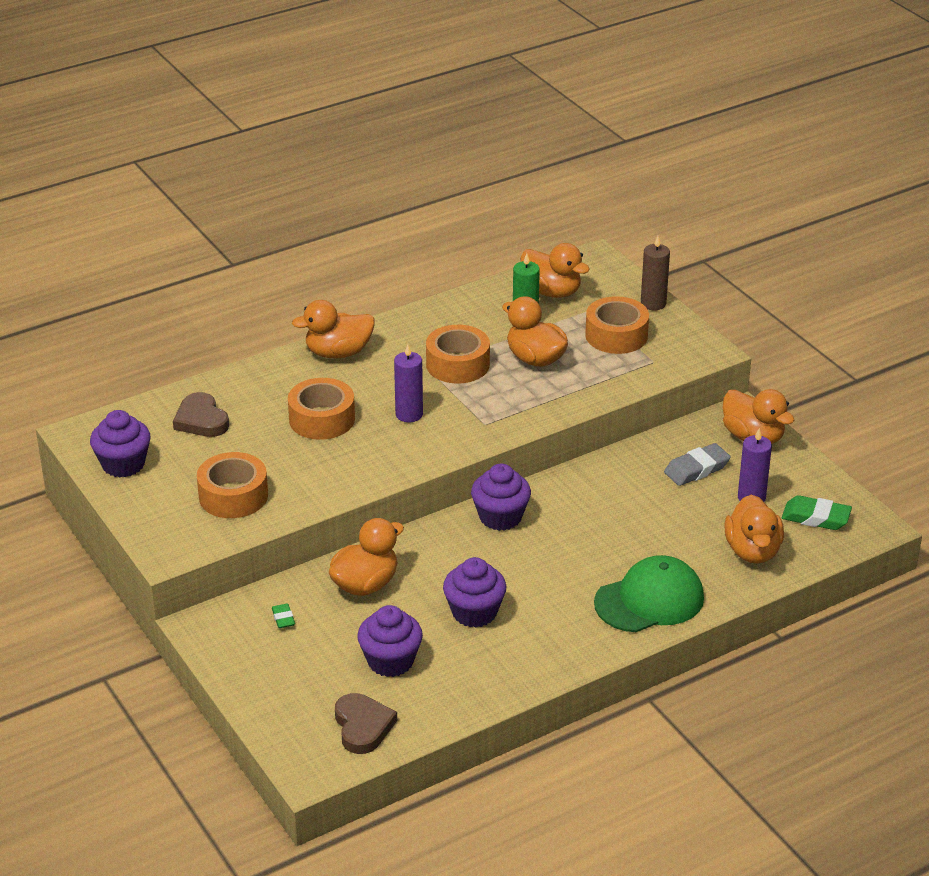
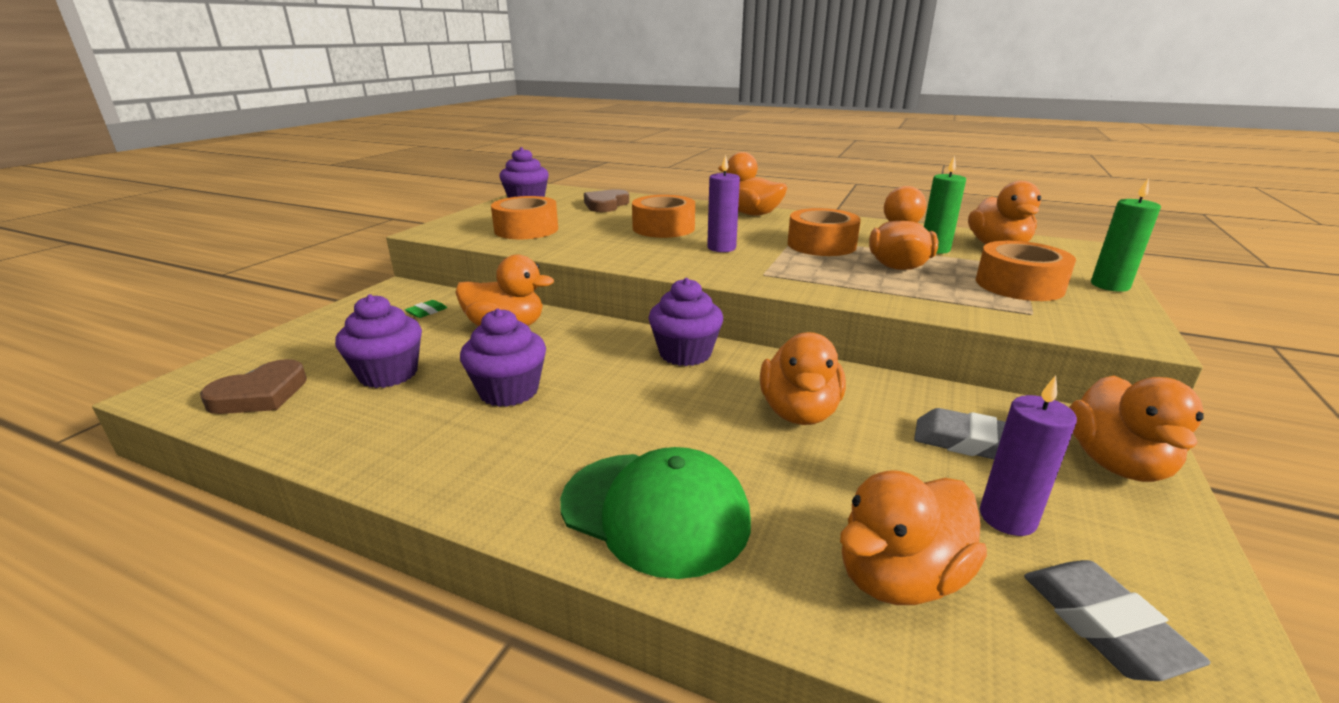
camera: 55 degrees right, 10 degrees down
(615, 509) = (799, 412): none -> orange duck
(653, 303) = (1110, 285): brown candle -> green candle
(816, 518) = (1102, 625): green eraser -> grey eraser

